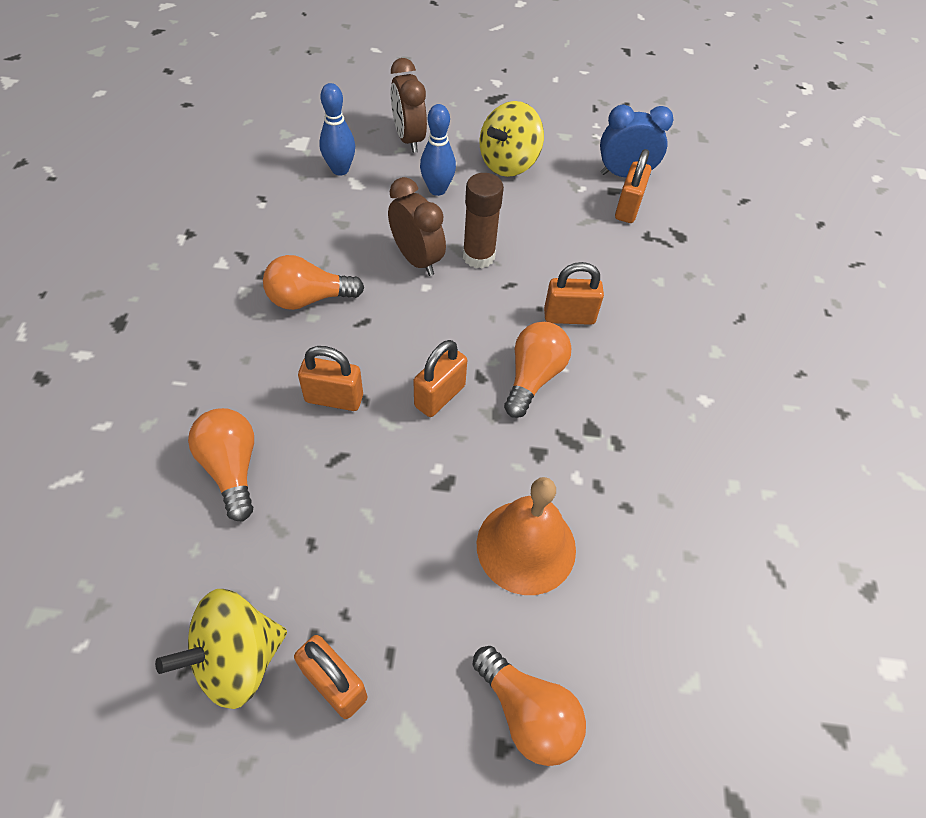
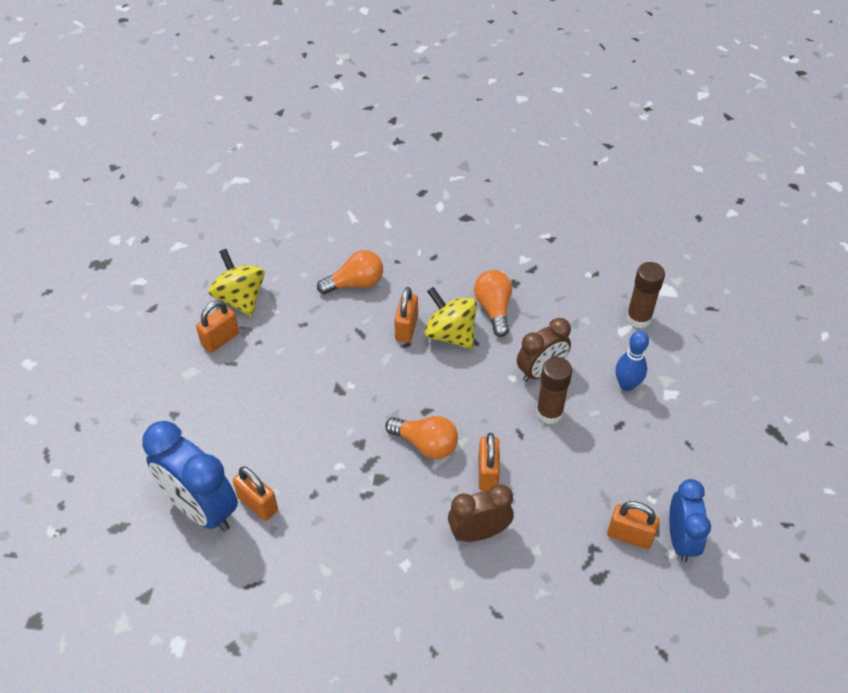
camera: 95 degrees right, 5 degrees down
(340, 170) = (638, 318): blue bowling pin -> brown glue stick
(409, 139) = (691, 364): brown clock -> brown clock (479, 533)
(439, 396) = (408, 386): orange padlock -> orange padlock (258, 504)
(508, 163) = (675, 440): yellow spinning top -> yellow spinning top (450, 334)
(526, 546) = (290, 432): orange bell -> none
(528, 713) = (189, 427): orange light bulb -> none
(678, 666) = (201, 509): none -> blue clock

